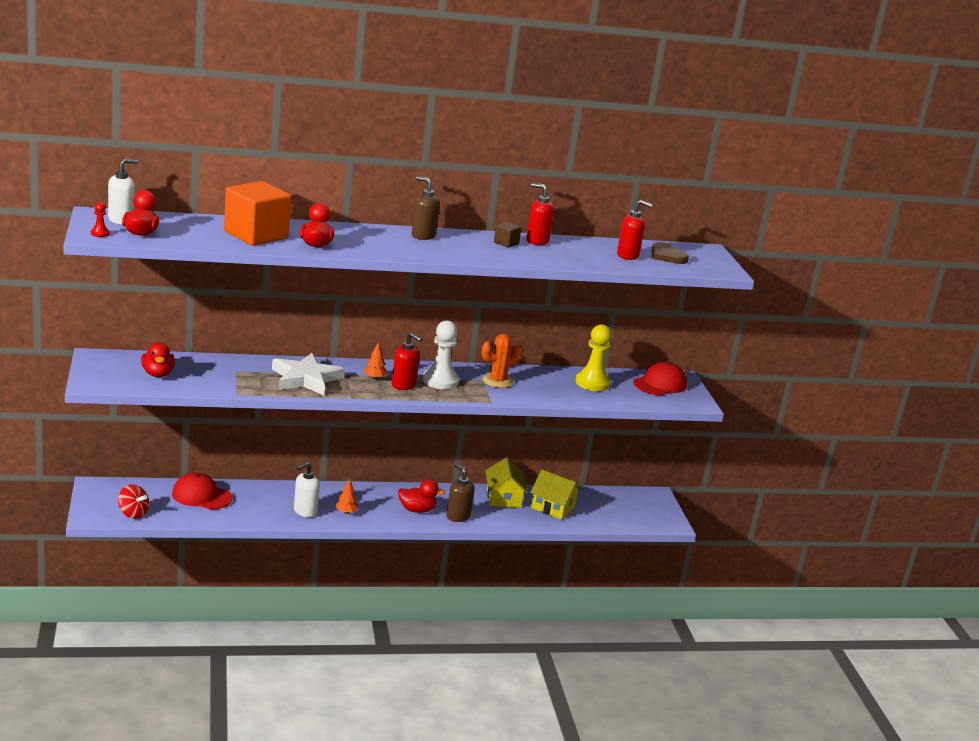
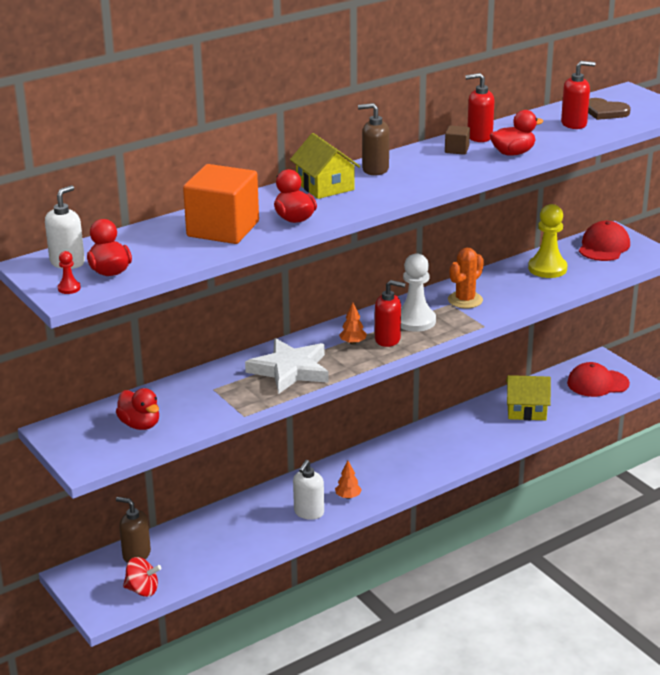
camera: 20 degrees left, 5 degrees up
(201, 496) = (191, 539): red cap -> red cap (597, 383)
(417, 510) = (410, 465): red duck -> red duck (513, 153)
(458, 516) = (453, 456): brown soap dispenser -> brown soap dispenser (136, 554)
(503, 498) = (474, 418): yellow house -> yellow house (325, 186)

